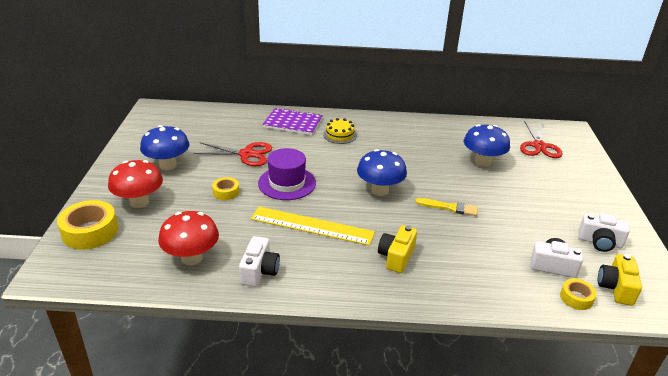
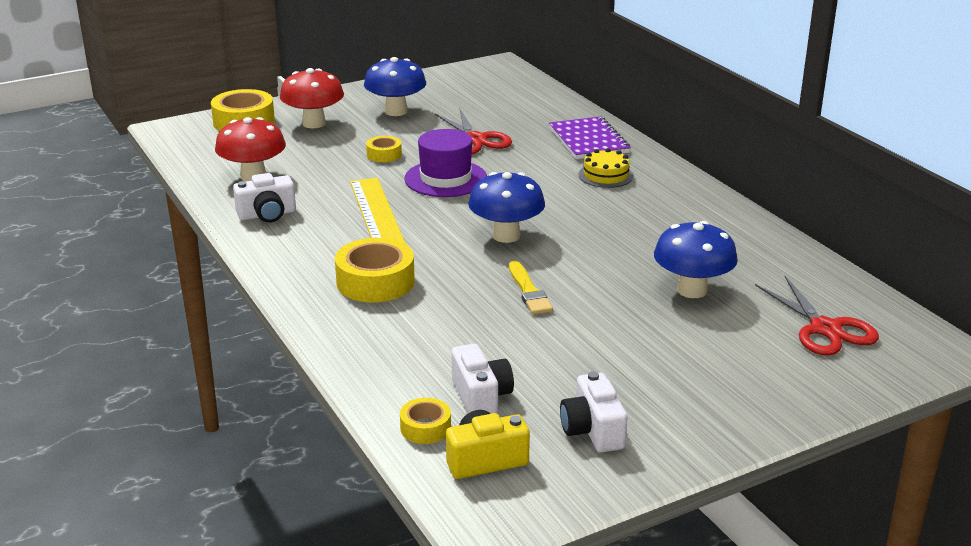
camera: 60 degrees right, 5 degrees down
(396, 257) = (375, 282): yellow camera -> yellow tape
(539, 146) = (825, 329): red scissors -> red scissors turned 90 degrees counterclockwise

